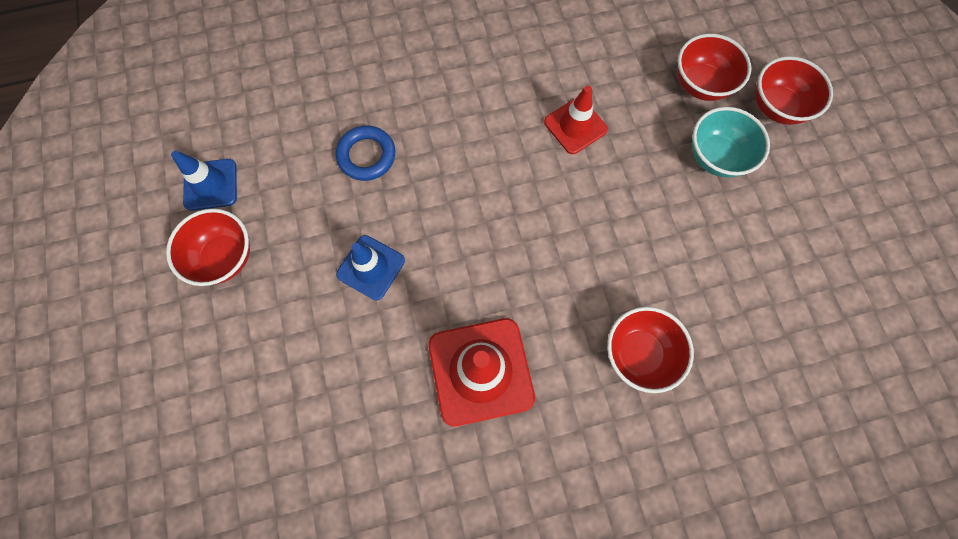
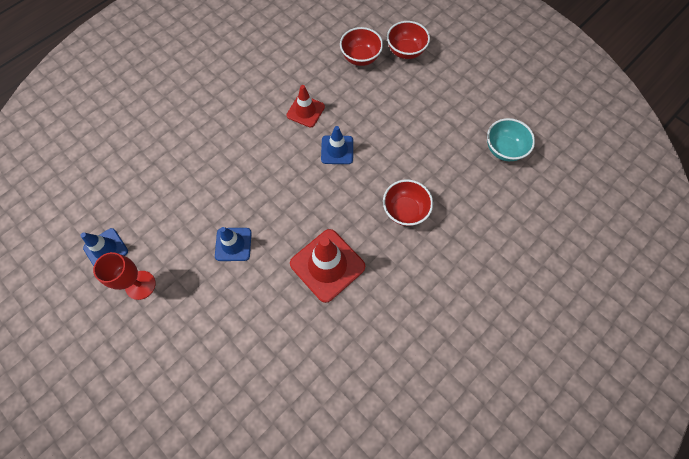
camera: 30 degrees left, 5 degrees down
(225, 257) = (140, 285): red bowl -> red goblet
(367, 156) = (194, 185): blue ring -> none
(589, 207) = (337, 150): none -> blue traffic cone
(715, 157) = (389, 91): turquoise bowl -> turquoise bowl (503, 149)

